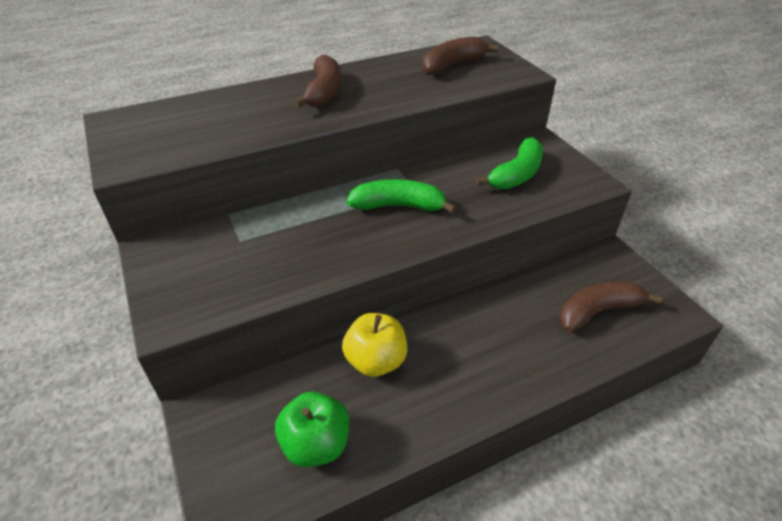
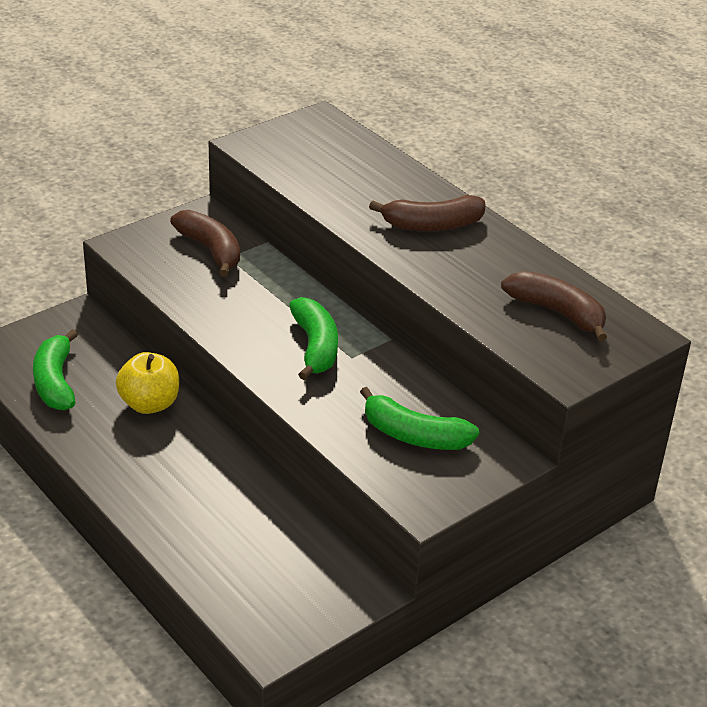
camera: 75 degrees right, 5 degrees down
(316, 444) = (55, 382): green apple -> green banana
(598, 311) = (256, 569): brown banana -> brown banana (210, 250)

